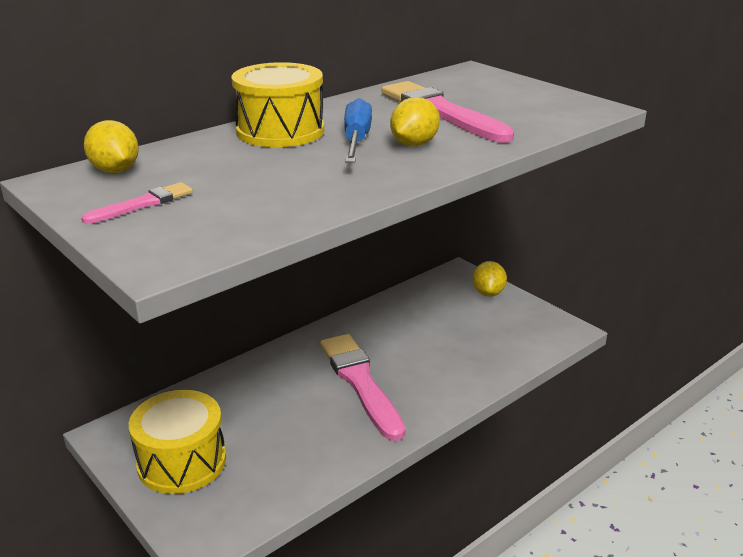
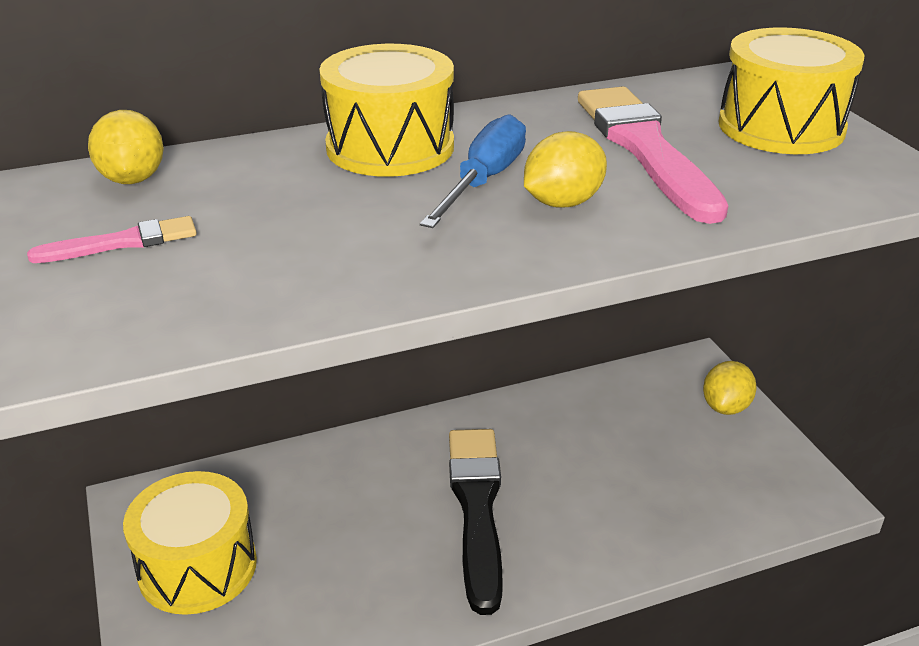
camera: 20 degrees right, 5 degrees up
(360, 382) = (477, 508): pink brush -> black brush
(510, 92) = (781, 127): none -> yellow drum

